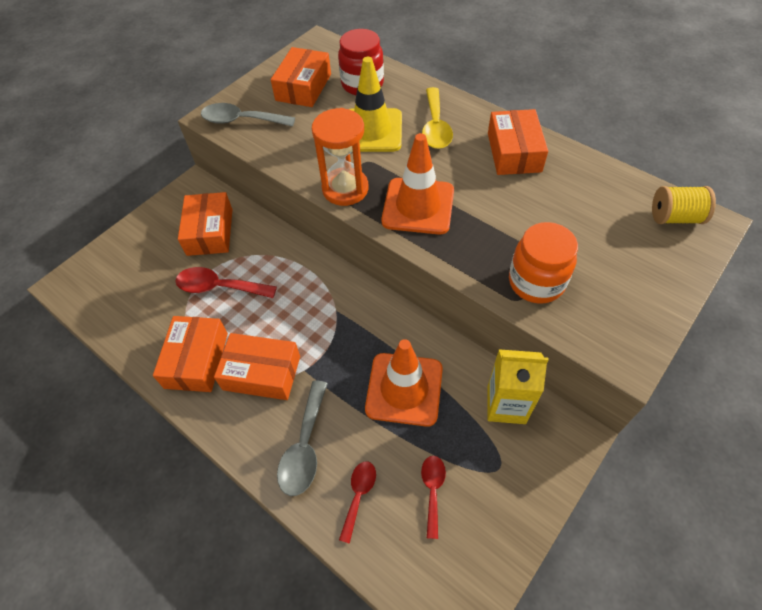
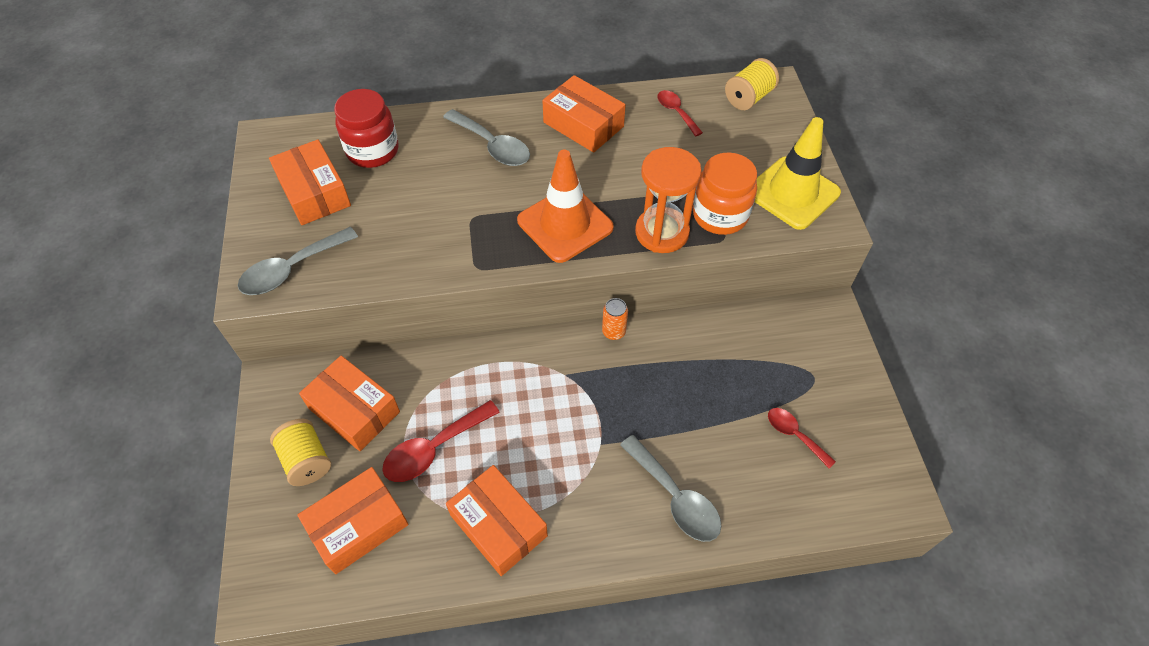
camera: 50 degrees left, 0 degrees up
(160, 238) = (306, 460): none -> yellow spool
(262, 373) = (569, 479): orange box -> orange box (358, 525)
(345, 189) = (485, 256): orange hourglass -> orange hourglass (662, 232)
(359, 495) = (754, 489): red spoon -> red spoon (676, 112)
(371, 131) = (440, 188): yellow traffic cone -> yellow traffic cone (792, 193)
(397, 311) = (613, 332): none -> orange can
(404, 389) = (691, 385): orange traffic cone -> none
(435, 127) = (493, 146): yellow spoon -> grey spoon
(506, 405) = (769, 331): yellow carton -> none

